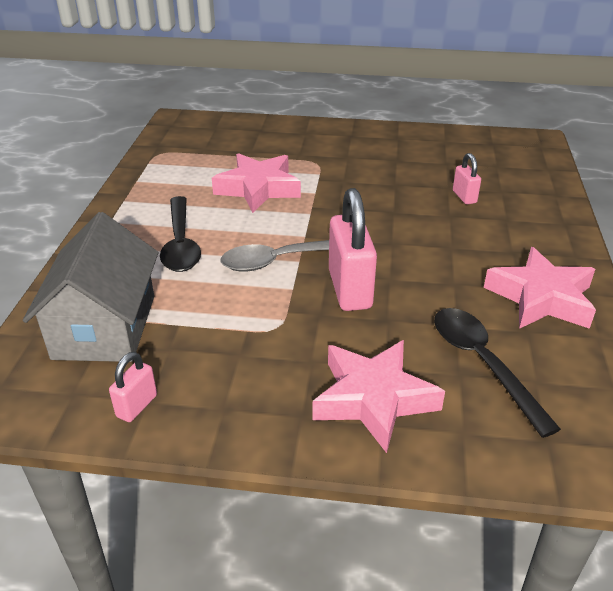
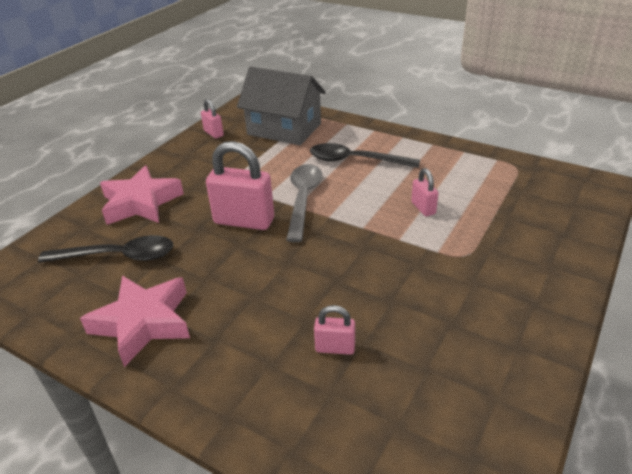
camera: 115 degrees right, 0 degrees up
(258, 189) = (423, 208): pink star -> pink padlock

